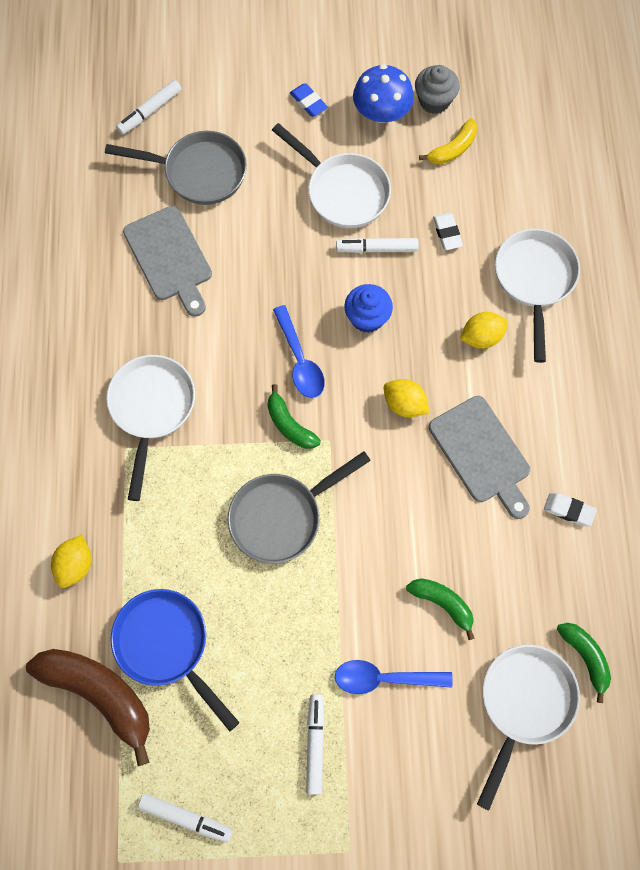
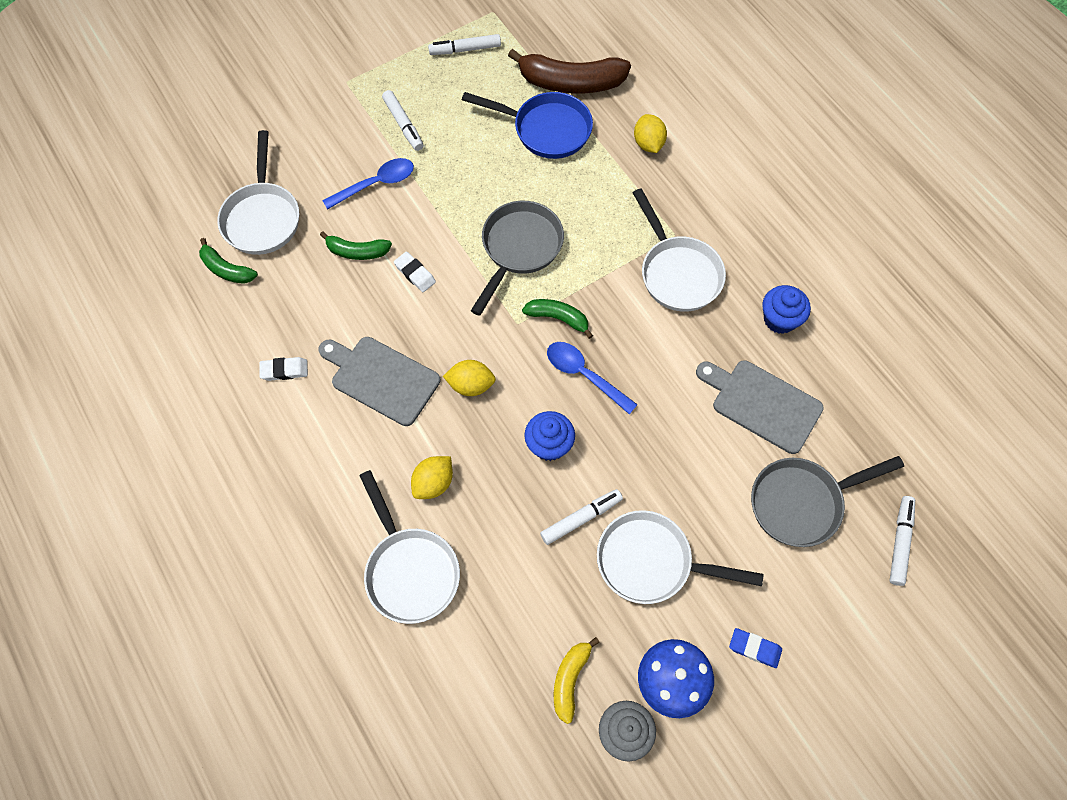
camera: 150 degrees right, 5 degrees down
(97, 317) = (780, 319): none -> blue cupcake
(447, 233) = (522, 574): white eraser -> white eraser (415, 274)

